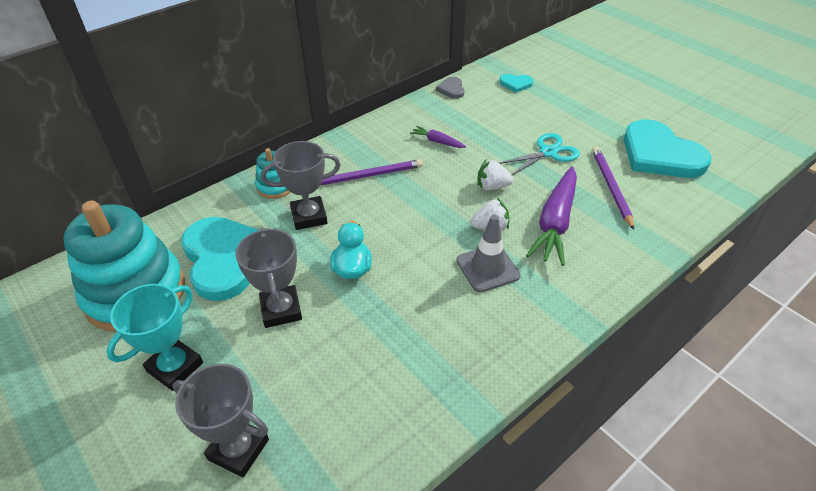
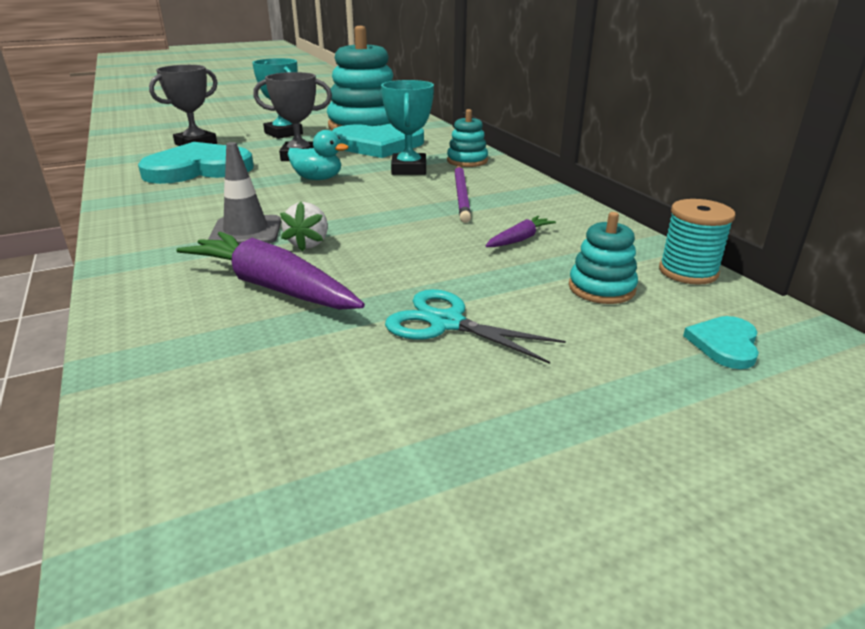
camera: 105 degrees right, 15 degrees down
(309, 216) = (409, 169): grey trophy -> turquoise trophy
(451, 89) = (688, 272): grey heart -> turquoise spool
(484, 112) = (601, 288): none -> turquoise stacking toy
(492, 187) = (388, 258): white strawberry -> none
(548, 152) = (446, 323): turquoise scissors -> turquoise scissors turned 135 degrees clockwise
(611, 187) = (302, 362): purple pencil -> none
(660, 154) = (356, 483): turquoise heart -> turquoise heart (198, 169)

